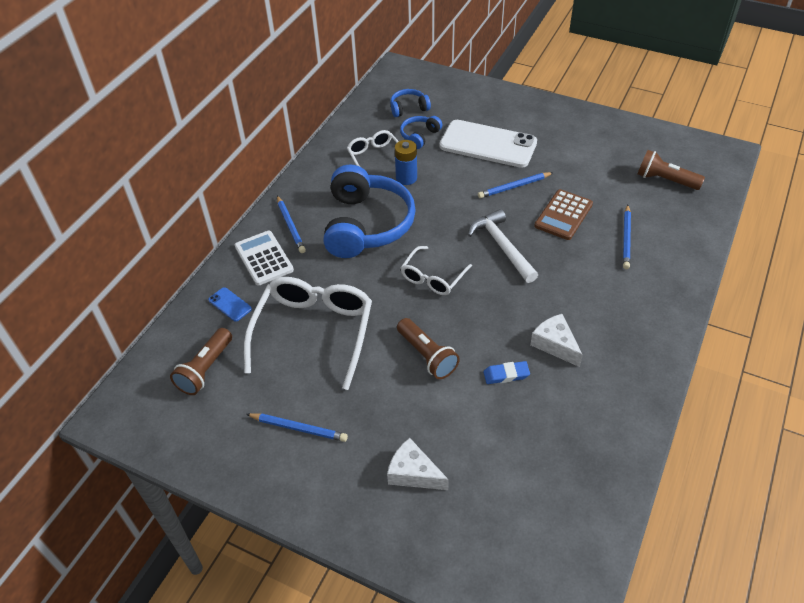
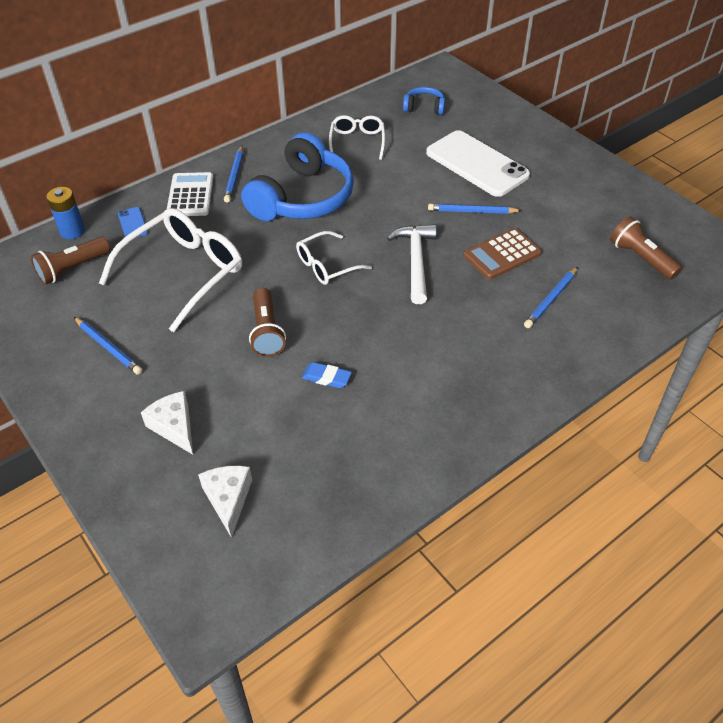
camera: 25 degrees right, 0 degrees up
(406, 178) = (372, 169): blue battery -> blue battery (72, 231)
(419, 136) = (415, 136): blue headphones -> none
(555, 344) = (396, 369): white cheese -> white cheese (228, 499)

